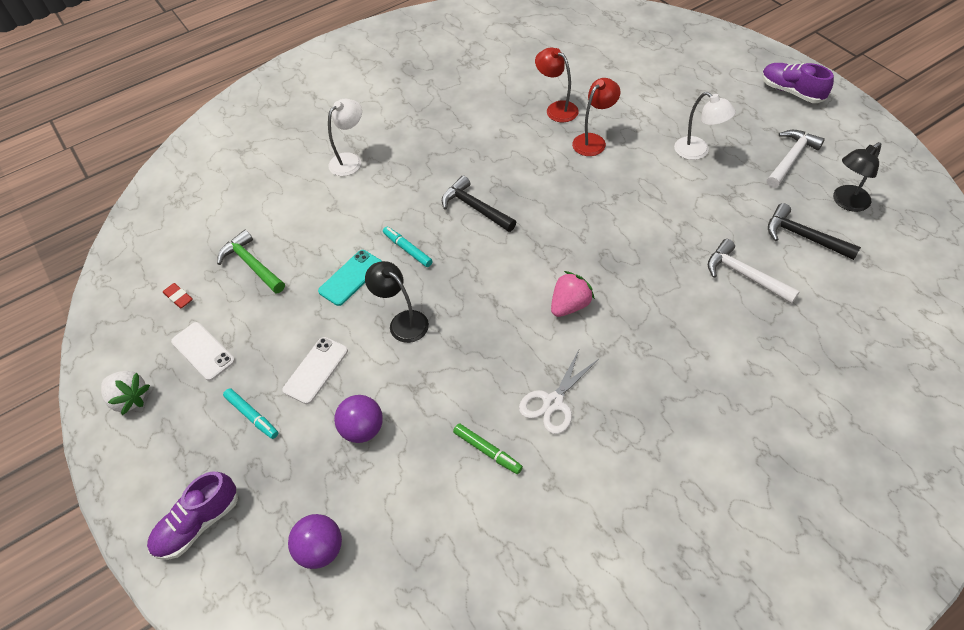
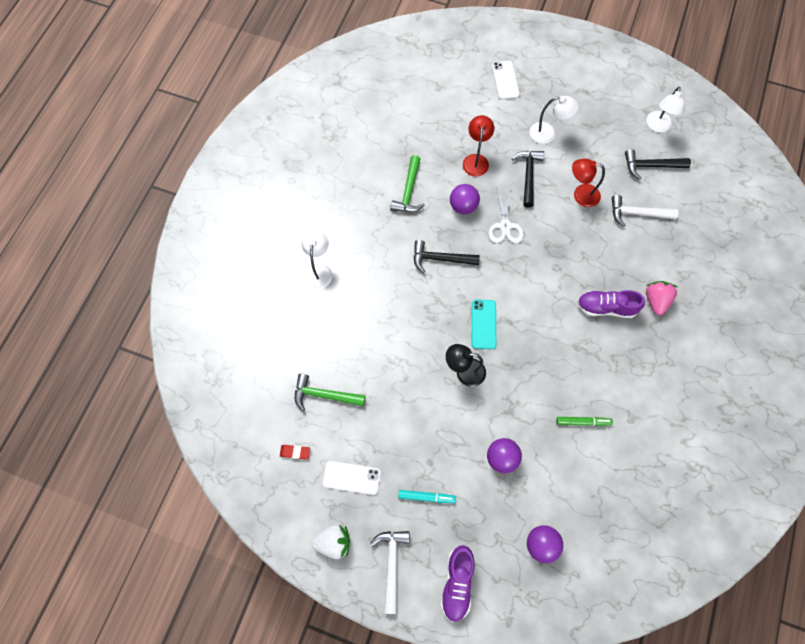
camera: 40 degrees left, 15 degrees up
(316, 370) = (439, 440): white phone -> white phone (505, 80)
(351, 278) = (403, 362): turquoise phone -> turquoise phone (483, 324)
(407, 249) = (422, 318): turquoise marker -> none
(498, 136) = (409, 191): none -> green hammer
(542, 174) = (463, 206): none -> purple ball
(553, 402) = (595, 367): white scissors -> white scissors (505, 226)
(556, 109) = (430, 145): red lamp -> red lamp (580, 195)
(570, 305) = (555, 296): pink strawberry -> pink strawberry (656, 301)
(640, 179) = (528, 175): none -> black hammer
(791, 92) = (571, 52): purple shoe -> purple shoe (605, 308)
(791, 158) = (606, 108): white hammer -> white hammer (391, 564)
(846, 202) = (657, 126): black lamp -> white lamp

